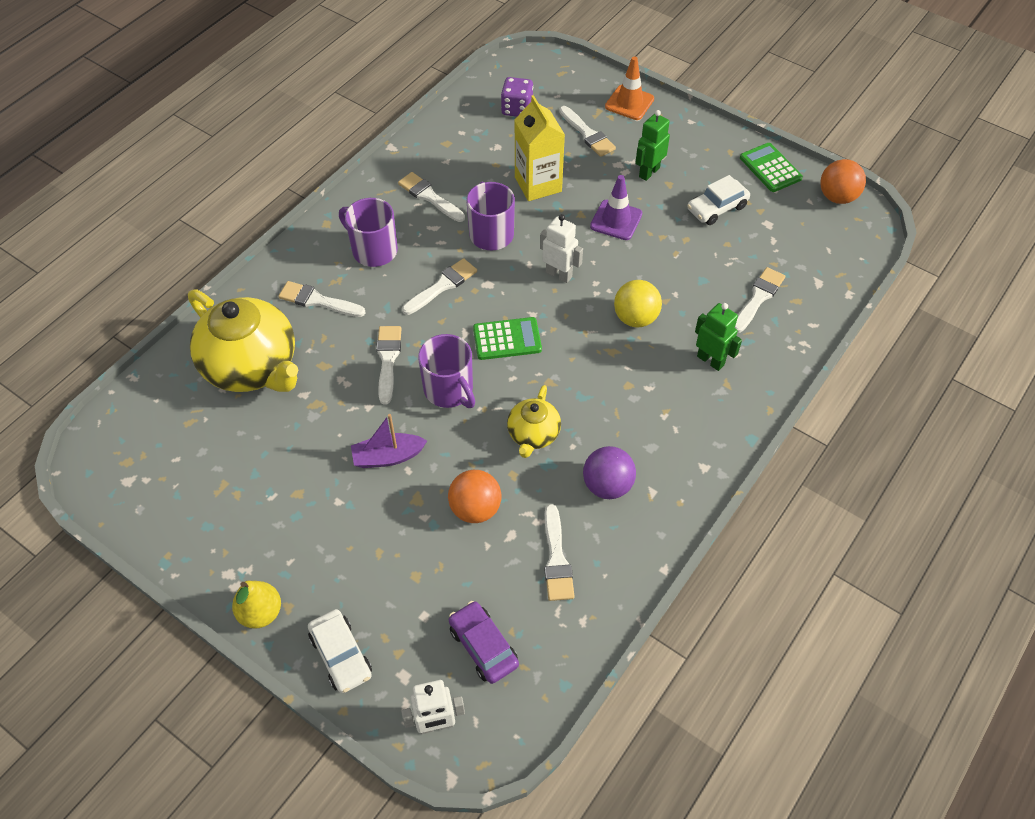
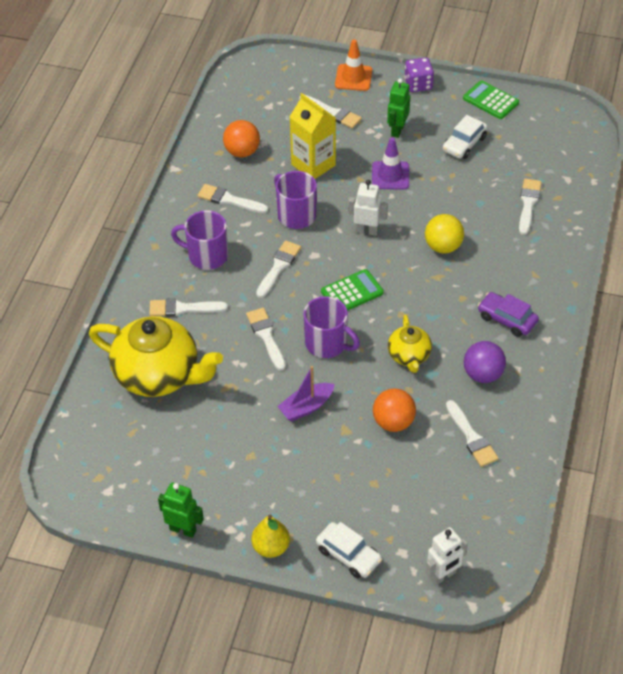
camera: 20 degrees left, 5 degrees down
(483, 646) = (449, 513): purple car -> purple car (507, 319)
(517, 109) = (263, 108): purple dice -> purple dice (418, 84)
(710, 360) = (515, 261): green robot -> green robot (183, 529)
(837, 197) = (552, 109): orange ball -> orange ball (242, 152)

